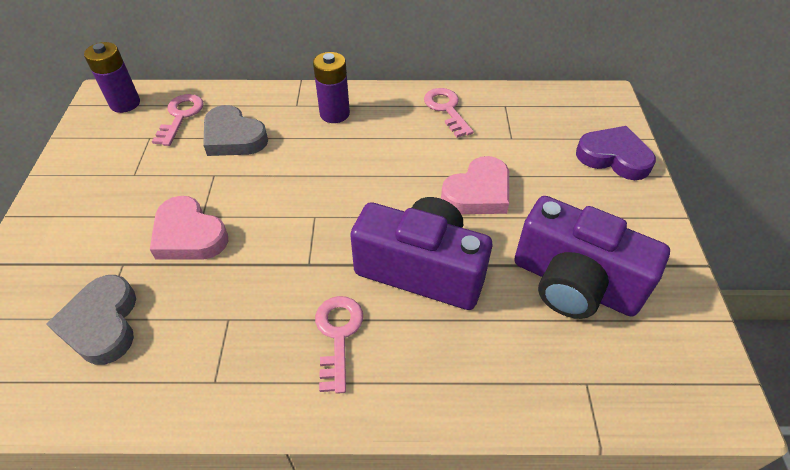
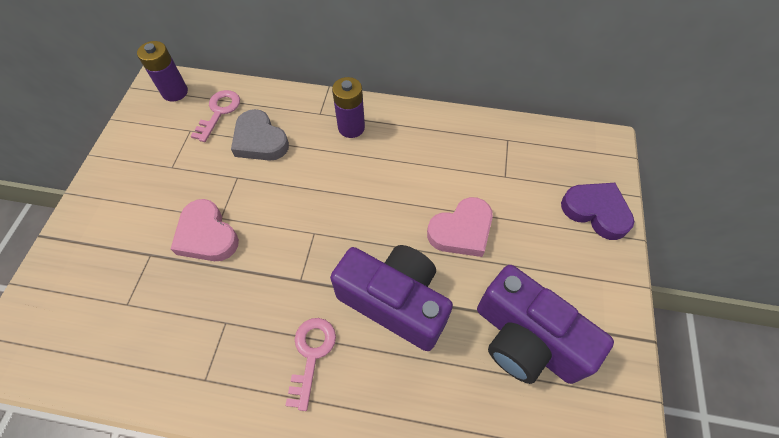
camera: 10 degrees right, 10 degrees up
(102, 323) = (126, 309): grey heart -> none
(446, 109) = (452, 137): pink key -> none

